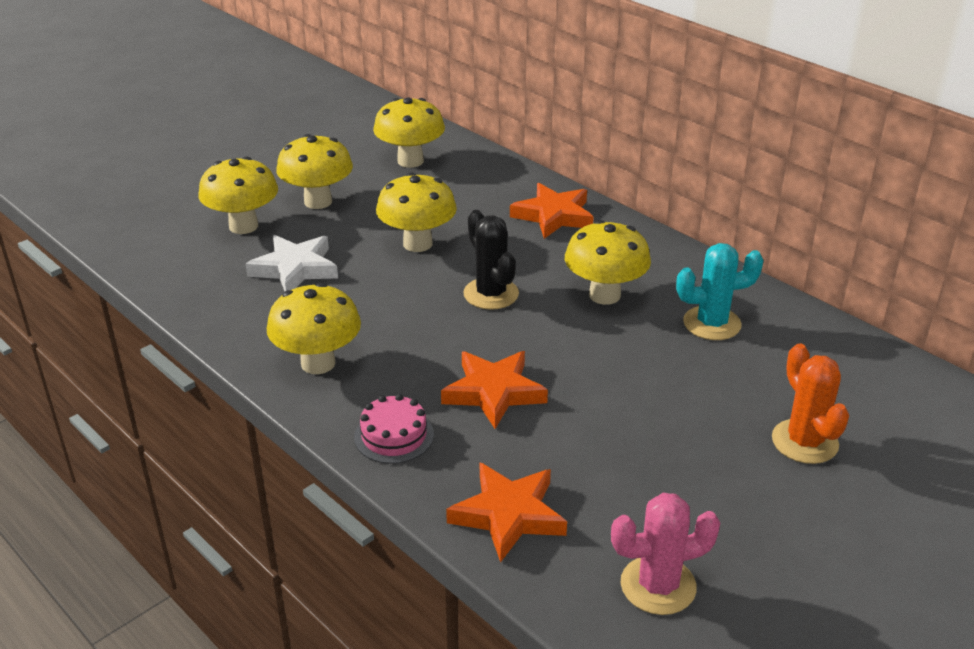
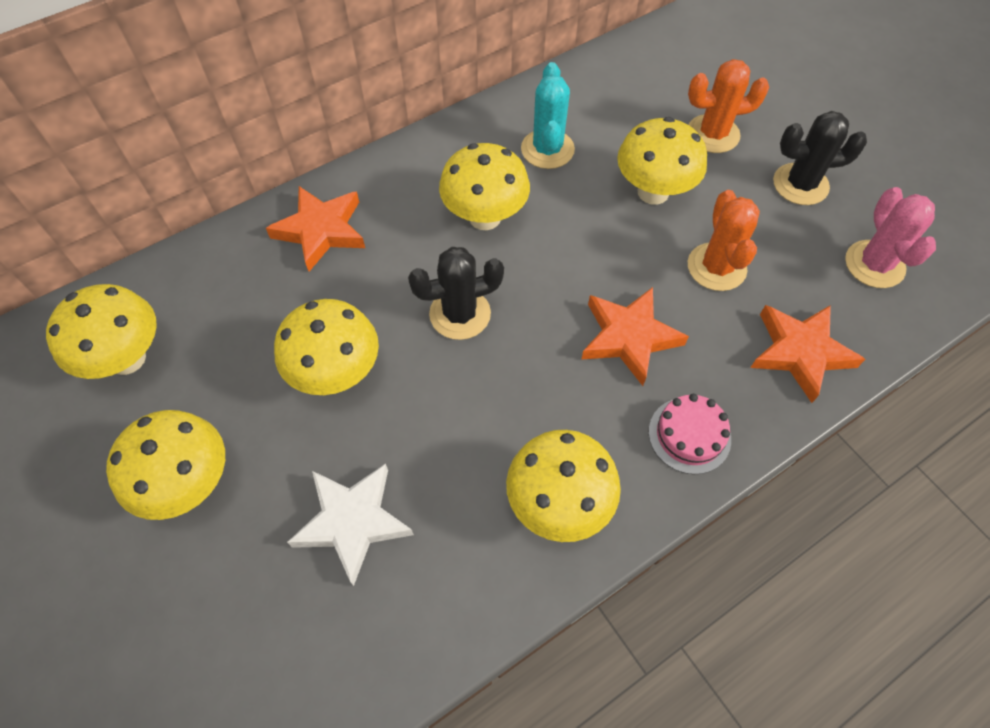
camera: 80 degrees left, 25 degrees up
(243, 226) = (219, 590): yellow mushroom -> yellow mushroom (653, 192)
(602, 449) = (716, 267): none -> orange cactus
(760, 519) = (800, 184): none -> black cactus

